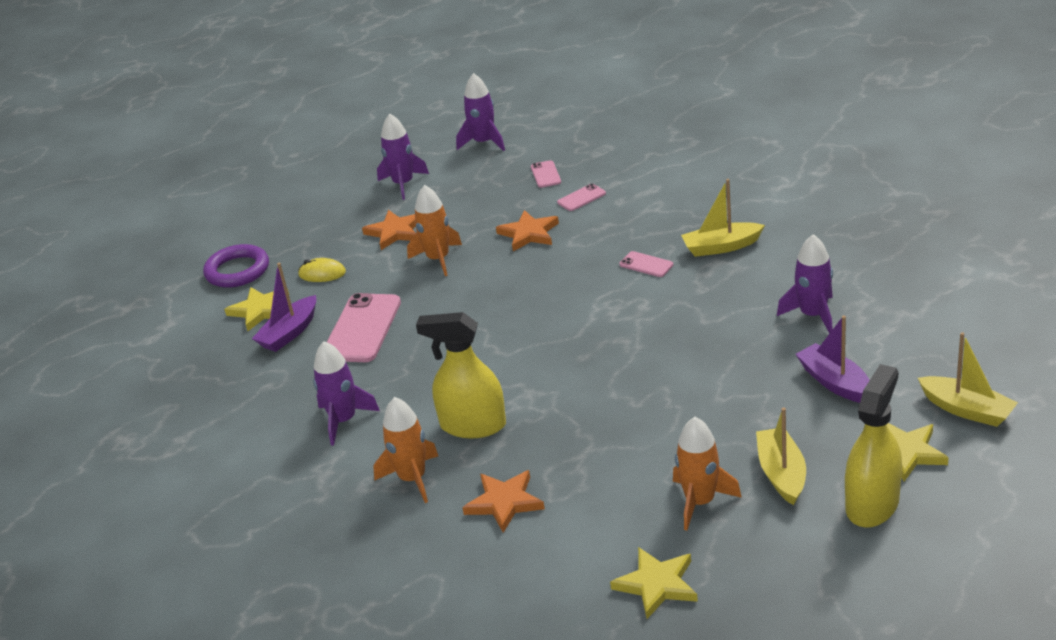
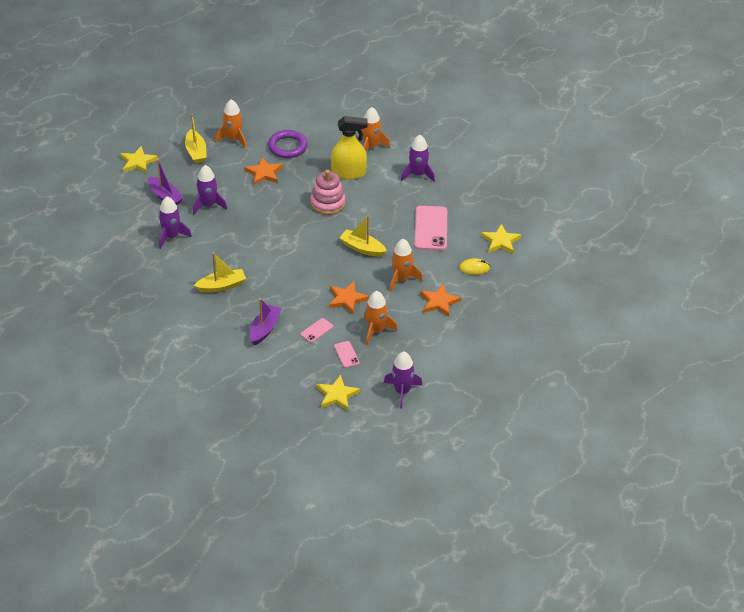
camera: 165 degrees right, 10 degrees up
(237, 271) = (533, 271): purple ring -> purple ring (287, 147)
(289, 333) = (474, 226): purple boat -> purple boat (264, 329)
(403, 184) = (450, 348): purple rocket -> purple rocket (208, 205)
(498, 199) = (376, 331): none -> orange rocket
(504, 502) = (323, 137): orange star -> orange star (264, 173)
(526, 370) = (328, 203): none -> pink stacking toy
(646, 265) = (268, 273): pink phone -> none
(657, 584) = (251, 107): yellow star -> yellow star (337, 395)
(872, 504) = (157, 139): yellow spray bottle -> none
(966, 410) = (104, 183): yellow boat -> yellow boat (362, 248)

